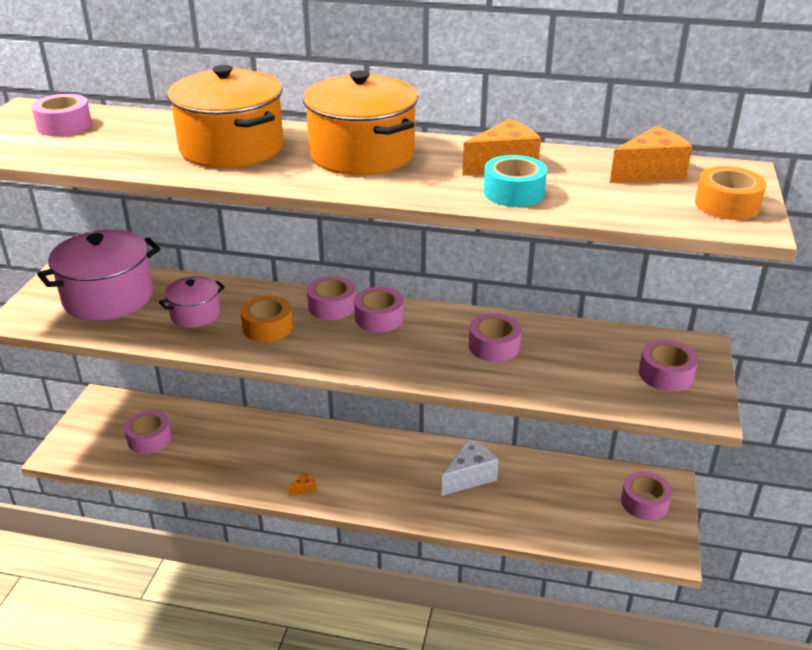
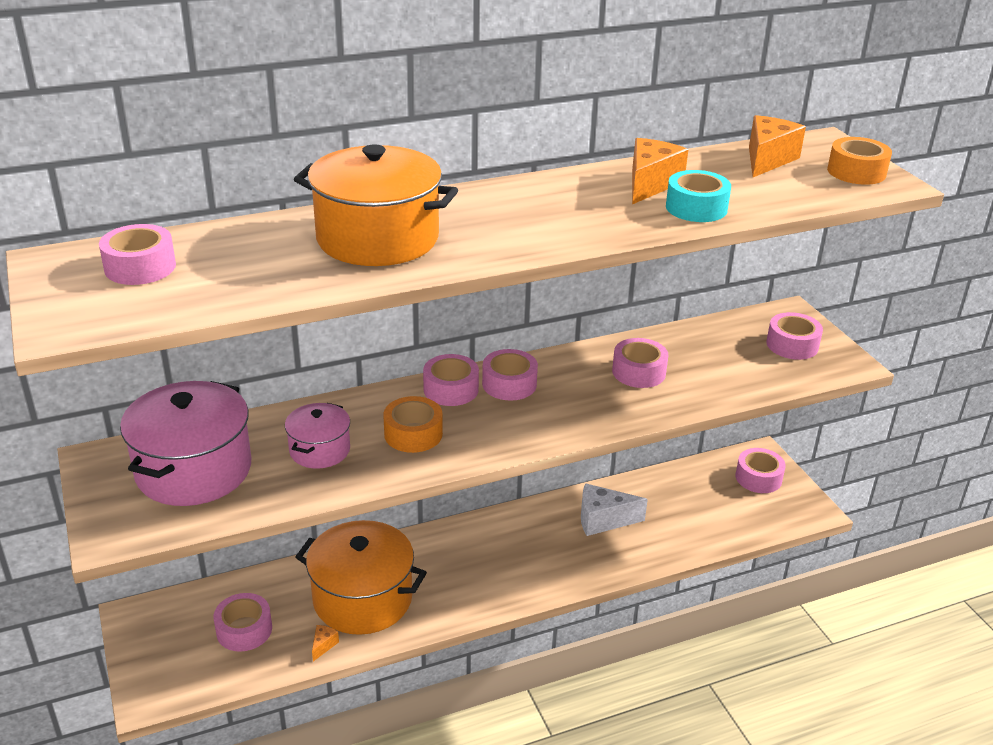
camera: 35 degrees left, 0 degrees up
(304, 488) = (465, 602): orange cheese -> orange cheese (323, 645)
(362, 154) = (515, 209): orange pot -> orange pot (362, 599)
(469, 477) = (603, 520): white cheese -> white cheese turned 105 degrees counterclockwise

